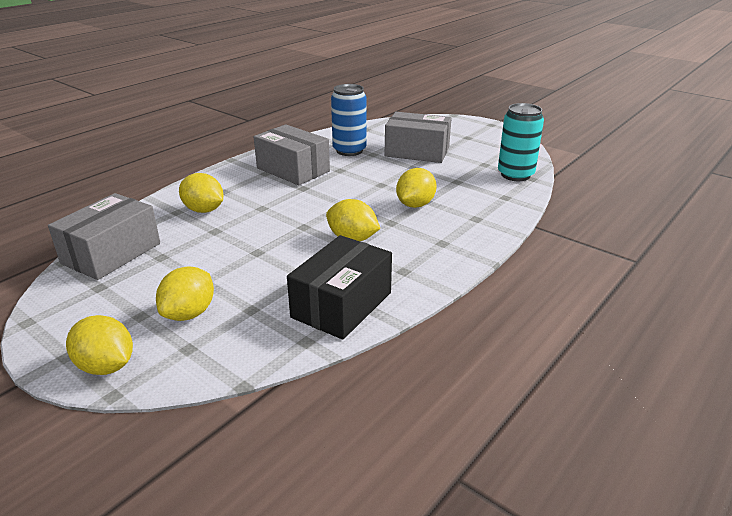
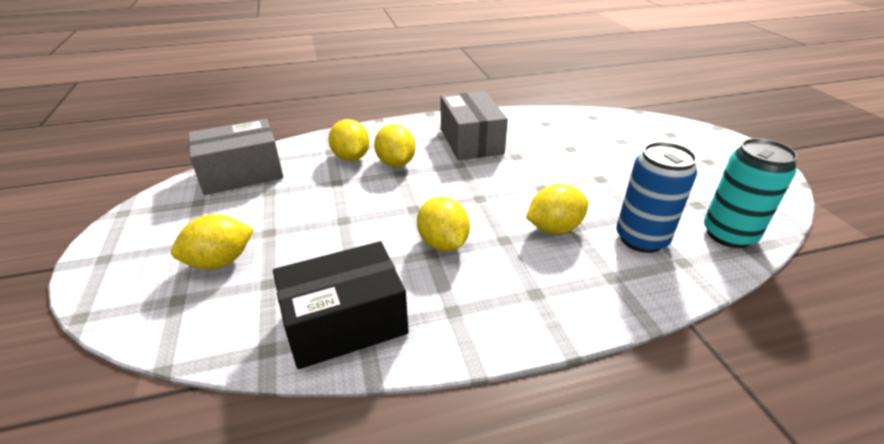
camera: 35 degrees right, 5 degrees up
(106, 366) = (110, 284): yellow lemon -> yellow lemon (396, 163)
(349, 150) = (549, 137): blue can -> blue can (641, 239)
(417, 152) = (624, 161): grey box -> none

